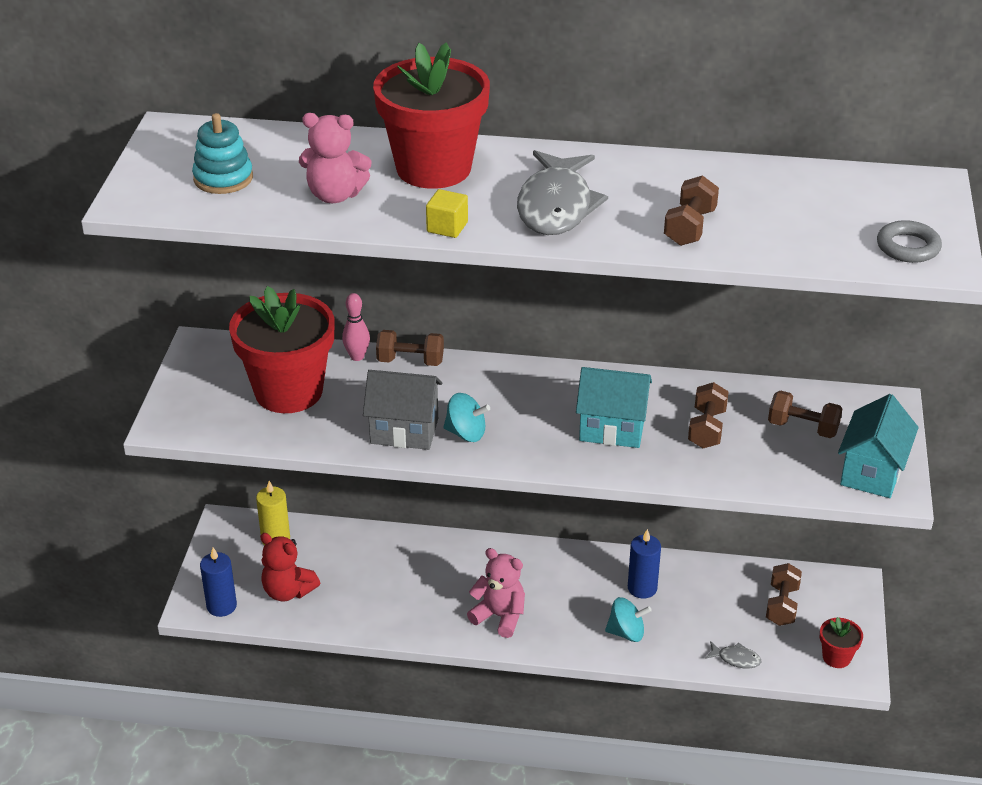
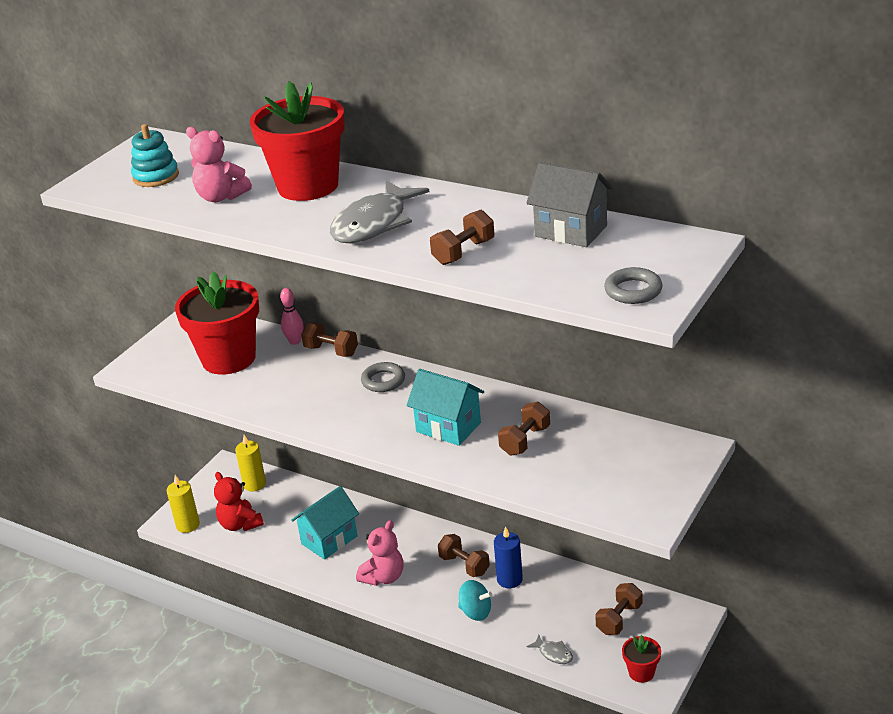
camera: 25 degrees right, 5 degrees down
(221, 606) = (188, 525): blue candle -> yellow candle
(404, 431) = (290, 401): grey house -> grey house (571, 231)
(447, 227) = (279, 229): yellow cube -> none
(466, 433) = (334, 411): turquoise spinning top -> none
(499, 387) = (383, 381): none -> grey ring
(499, 616) = (383, 577): pink teddy bear -> pink teddy bear turned 75 degrees clockwise
(802, 428) = (606, 454): brown dumbbell -> brown dumbbell (464, 565)
(872, 472) = (641, 501): turquoise house -> turquoise house (329, 540)

